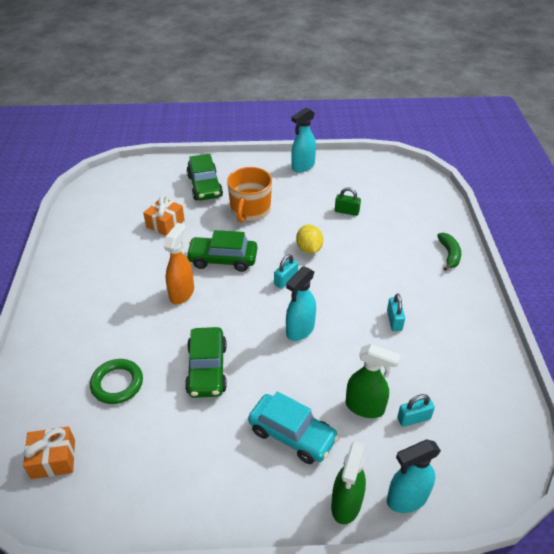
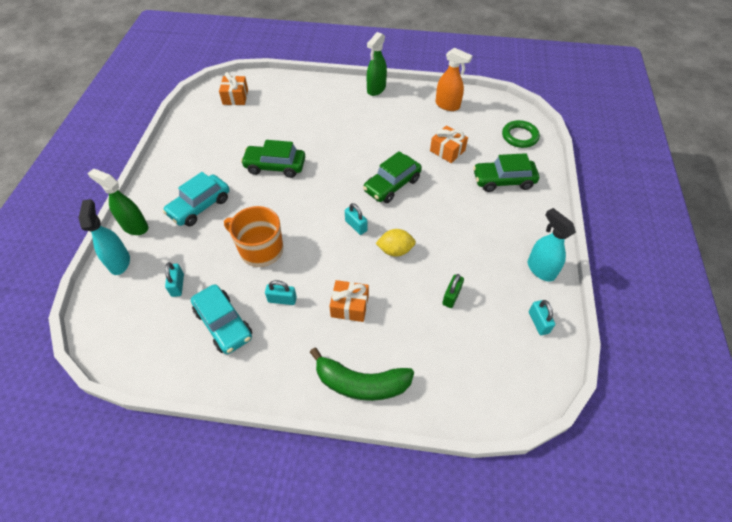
camera: 100 degrees right, 10 degrees up
(117, 383) = (280, 122): green ring -> green ring (519, 136)
(182, 293) = (357, 157): orange spray bottle -> orange spray bottle (447, 105)
(223, 259) = (392, 185): green car -> green car turned 150 degrees counterclockwise
(250, 210) = (460, 211): orange mug -> orange mug (260, 249)
(300, 330) = (294, 226): turquoise spray bottle -> none
(353, 168) = (538, 322): none -> turquoise padlock
(365, 407) = (202, 255): green spray bottle -> green spray bottle (376, 89)
(381, 271) = (349, 306): none -> orange gift
(440, 361) = (224, 324): none -> turquoise car
(449, 255) = (361, 383): green banana -> green banana, size x1.71

